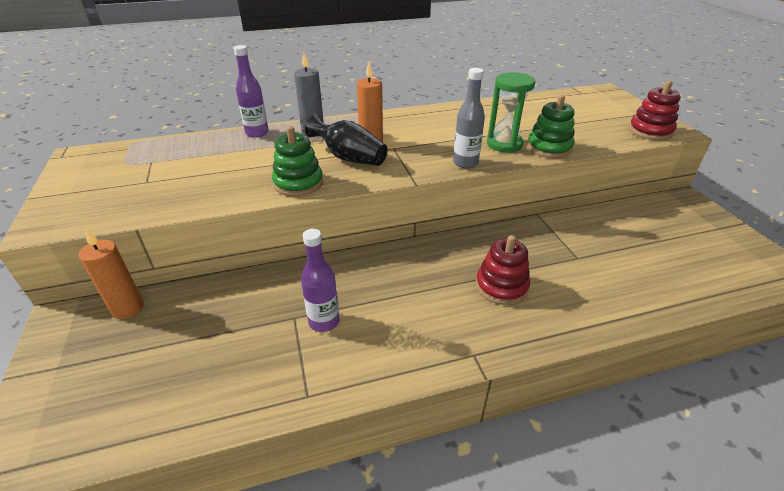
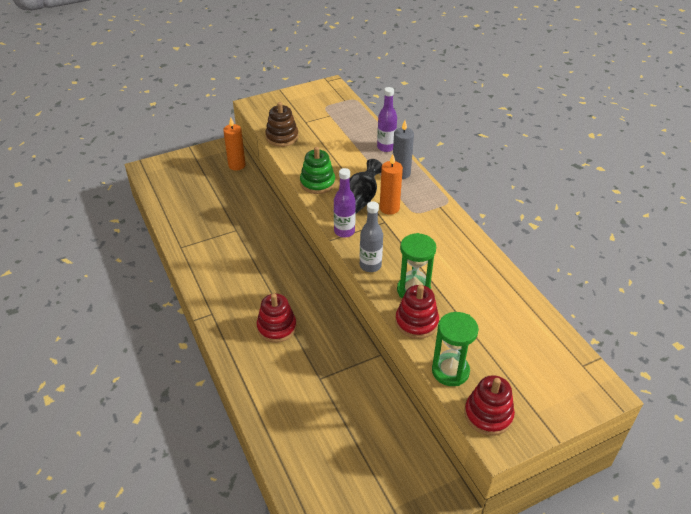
camera: 80 degrees right, 5 degrees up
(166, 204) = (282, 137): none -> brown stacking toy
(324, 321) = (233, 243): purple bottle -> purple bottle (344, 231)
(549, 148) = (416, 322): green stacking toy -> red stacking toy
(607, 140) = (450, 371): none -> green hourglass

